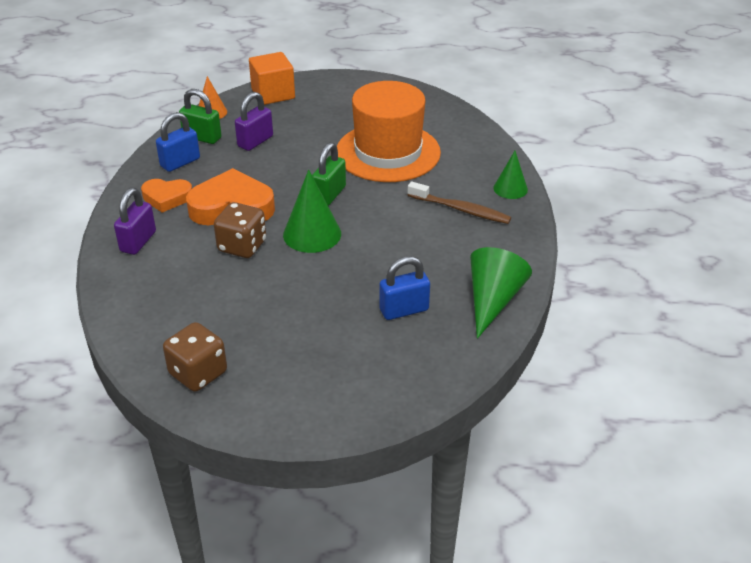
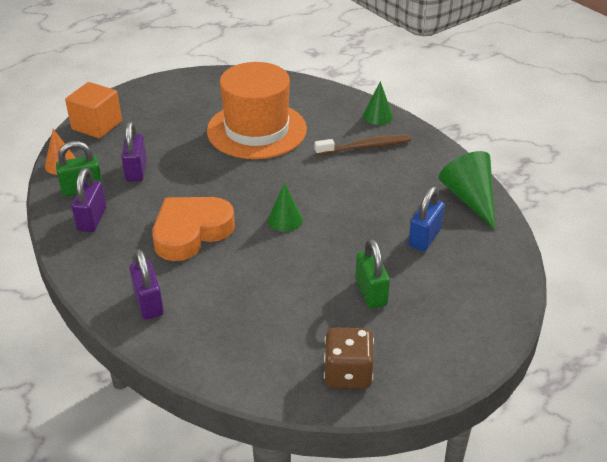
camera: 40 degrees left, 0 degrees up
(167, 198) = (122, 254): orange heart -> none
(180, 162) = (92, 219): blue padlock -> purple padlock
(242, 246) = (243, 258): brown dice -> none
(312, 234) = (285, 219): green cone -> green cone, size x0.62
(329, 194) = (256, 183): green padlock -> green padlock (371, 292)

